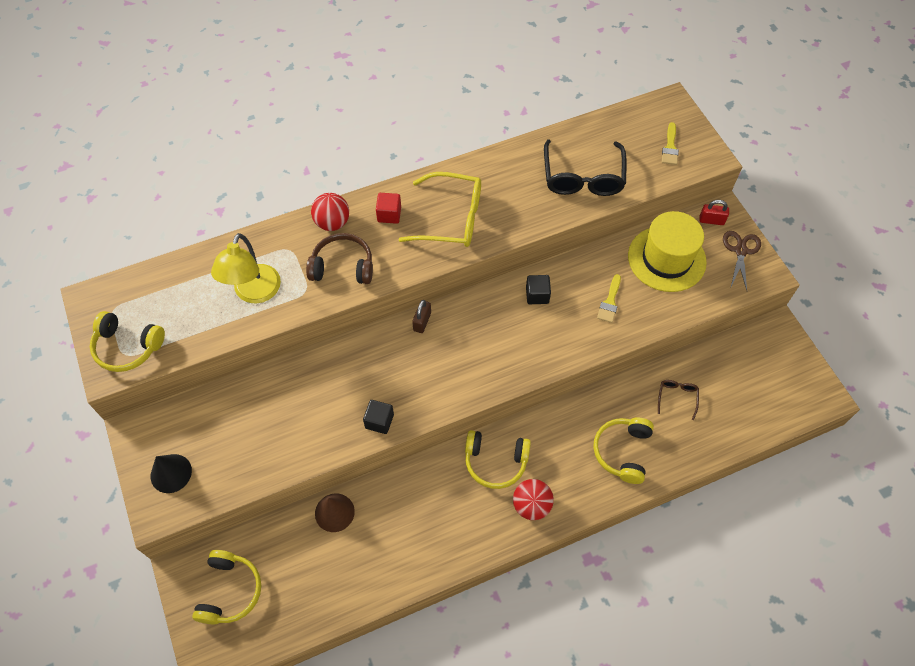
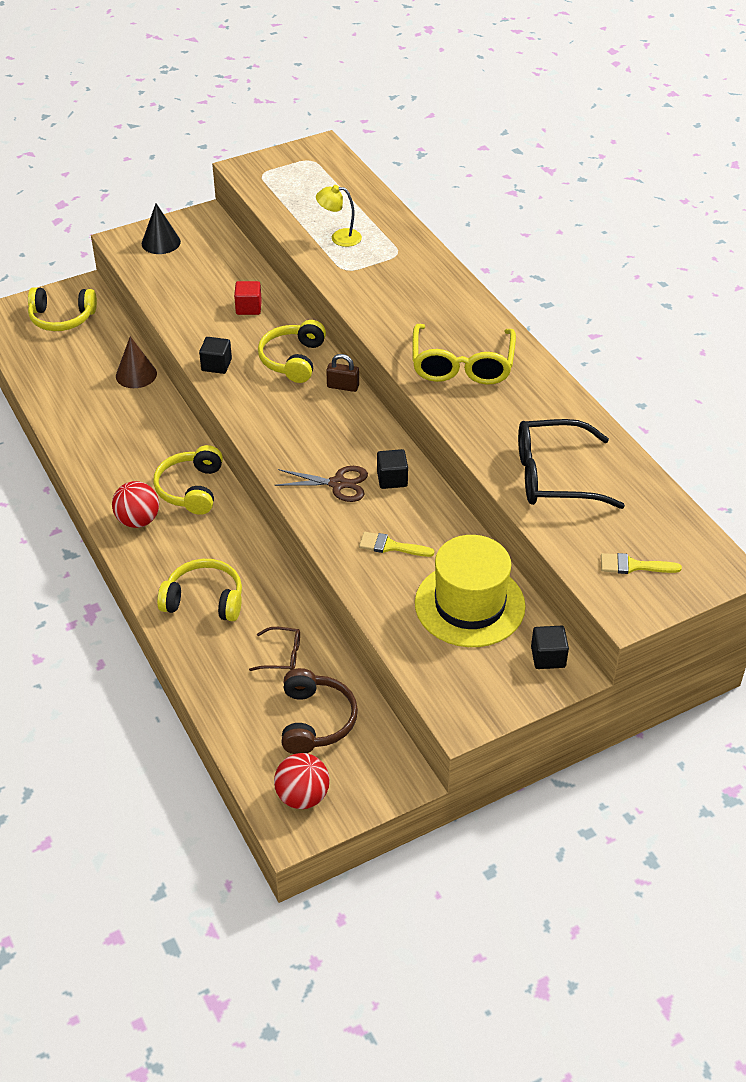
camera: 85 degrees right, 15 degrees down
(127, 347) = (270, 174): yellow headphones -> yellow headphones (293, 360)
(254, 293) = (339, 237): yellow lamp -> yellow lamp, size x0.62
(332, 223) = (438, 278): red ball -> red ball (302, 796)
(342, 266) = (380, 291): brown headphones -> brown headphones (316, 720)
(389, 214) = (458, 317): red cube -> red cube (248, 308)
(711, 220) = (548, 657): red padlock -> black cube
(740, 251) = (499, 689): brown scissors -> brown scissors (338, 484)

